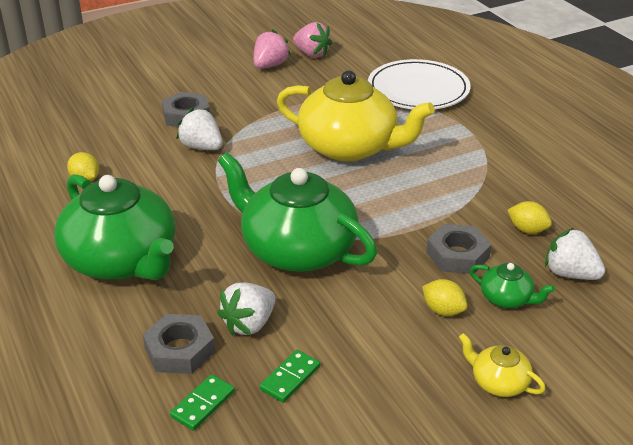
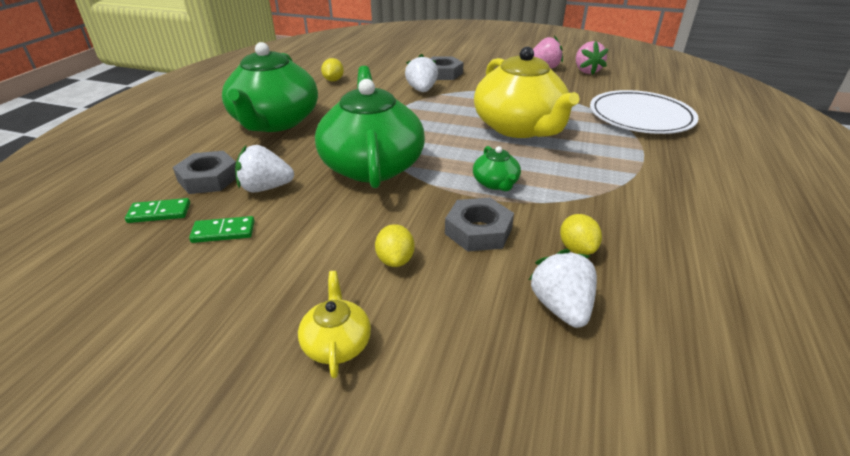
camera: 45 degrees right, 0 degrees up
(507, 298) = (463, 286): green teapot -> green teapot (496, 183)

